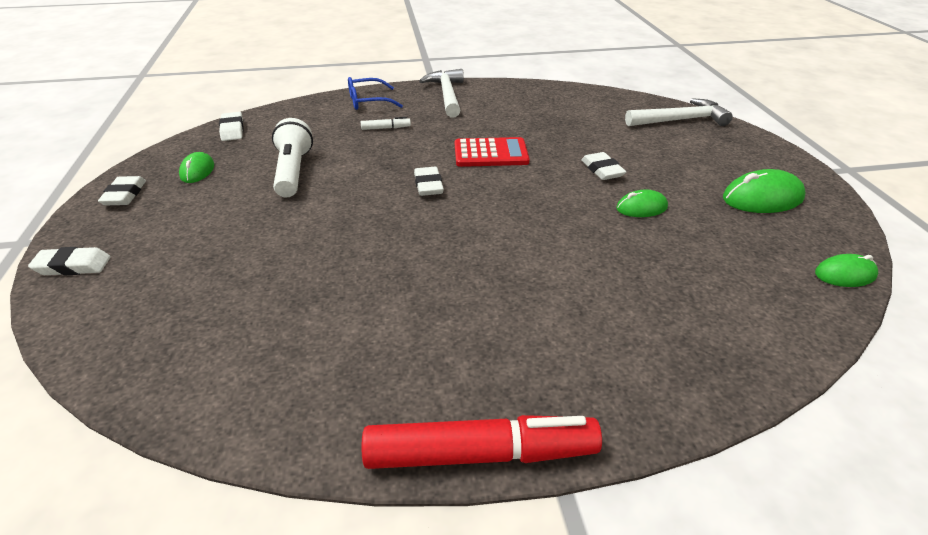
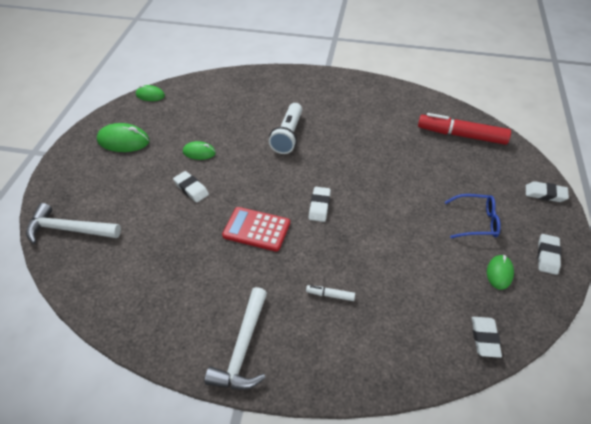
camera: 160 degrees left, 10 degrees up
(293, 172) = (418, 249): white flashlight -> white flashlight (288, 136)
(368, 101) = (336, 361): blue glasses -> blue glasses (476, 221)
(480, 454) = (349, 77): red marker -> red marker (461, 135)
(602, 170) = (191, 189): white eraser -> white eraser turned 45 degrees counterclockwise

